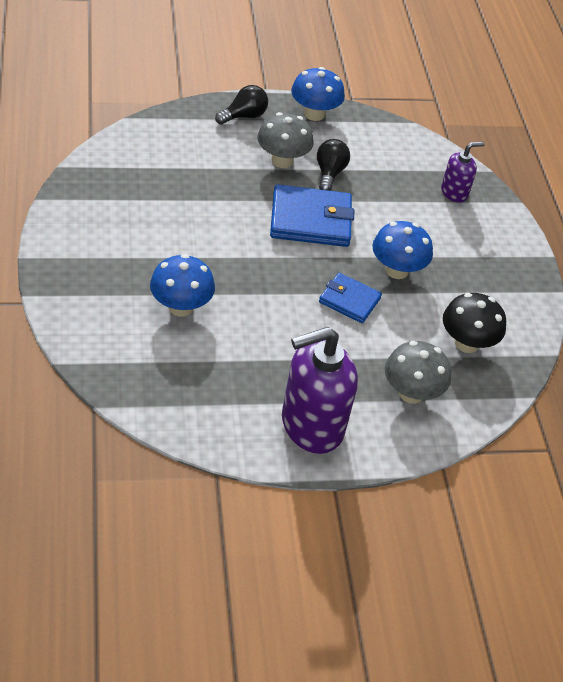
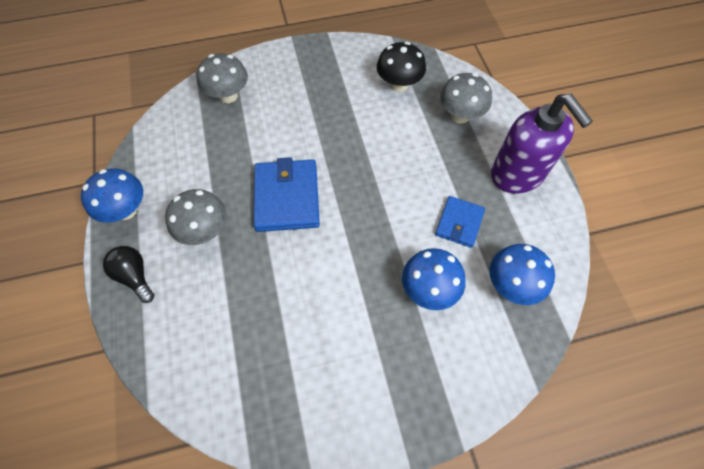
camera: 90 degrees left, 15 degrees up
(329, 173) = (218, 189): black light bulb -> none
(349, 300) = (378, 160): blue wallet -> blue wallet (459, 223)
(396, 270) = (334, 130): blue mushroom -> blue mushroom (511, 285)
(454, 192) = (228, 96): purple soap dispenser -> grey mushroom

